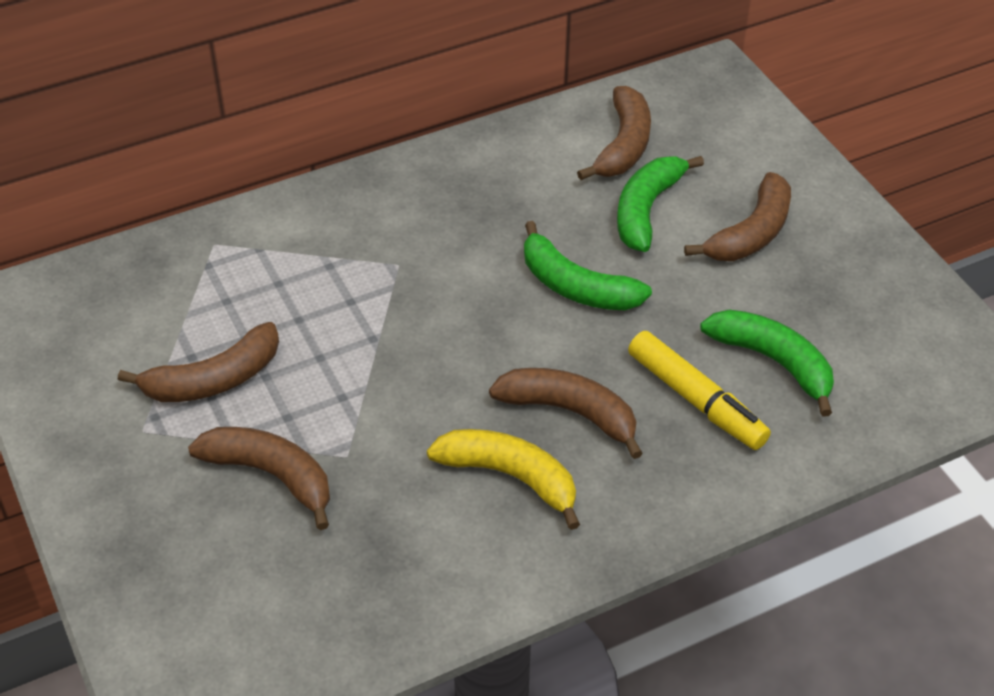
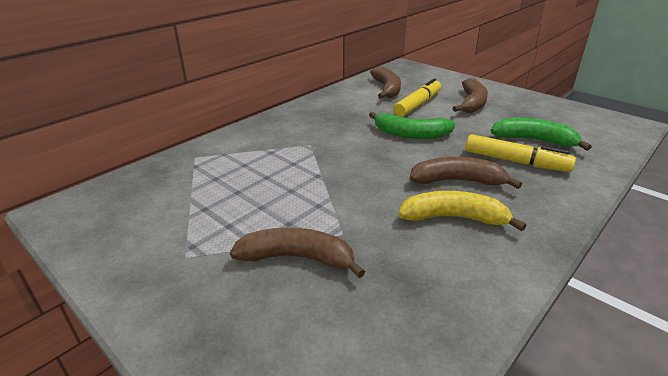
camera: 20 degrees left, 15 degrees down
(213, 379) = (226, 216): brown banana -> none
(646, 210) = (418, 105): green banana -> yellow marker

